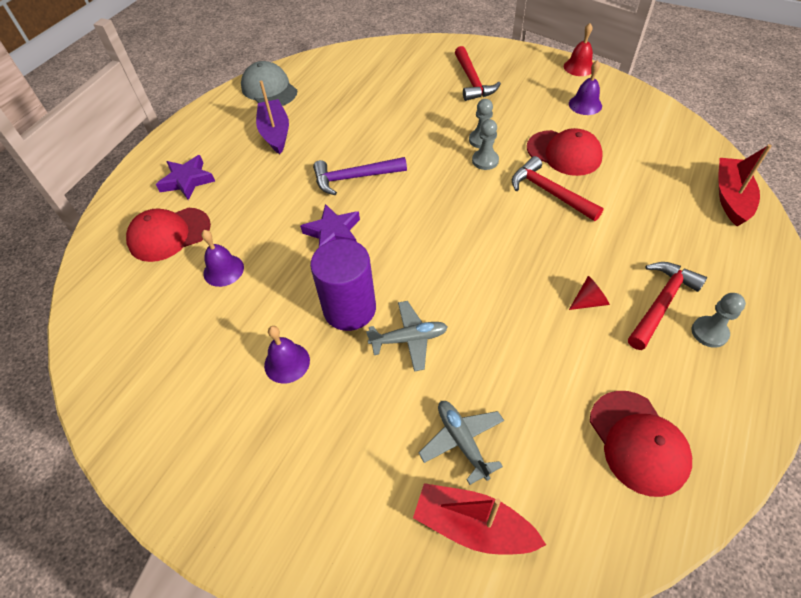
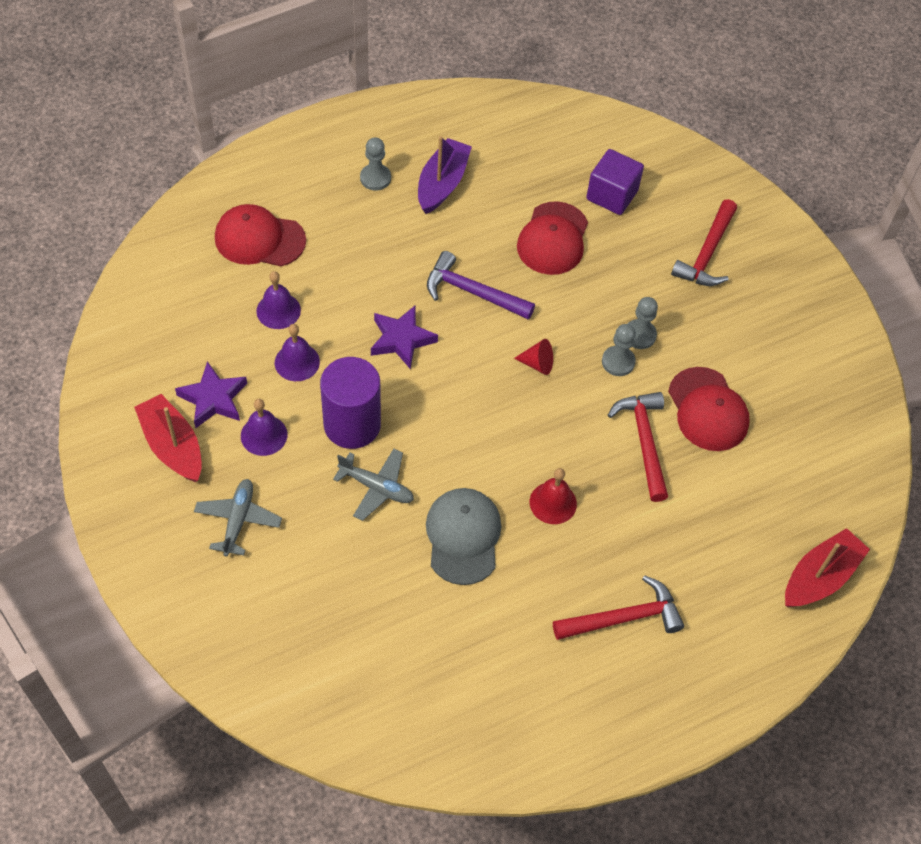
camera: 30 degrees right, 5 degrees up
(187, 180) = (317, 187): purple star -> purple star (213, 399)
(269, 89) = (482, 119): grey cap -> grey cap (463, 536)
(387, 84) = (612, 195): none -> purple cube
(462, 441) = (341, 597): grey plane -> grey plane (238, 520)
(473, 526) = (293, 658): red boat -> red boat (173, 446)
(579, 67) = (848, 316): red bell -> red bell (553, 503)
(585, 105) = (798, 369): purple bell -> purple bell (297, 362)
(589, 301) = (562, 569): red cone -> red cone (537, 364)
(638, 442) = (474, 701): red cap -> red cap (553, 239)
(709, 332) = (635, 672): grey pawn -> grey pawn (375, 178)

